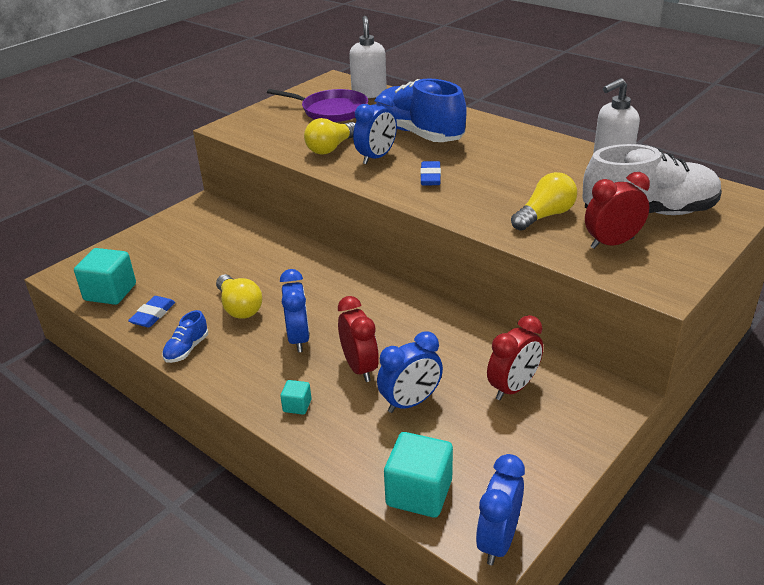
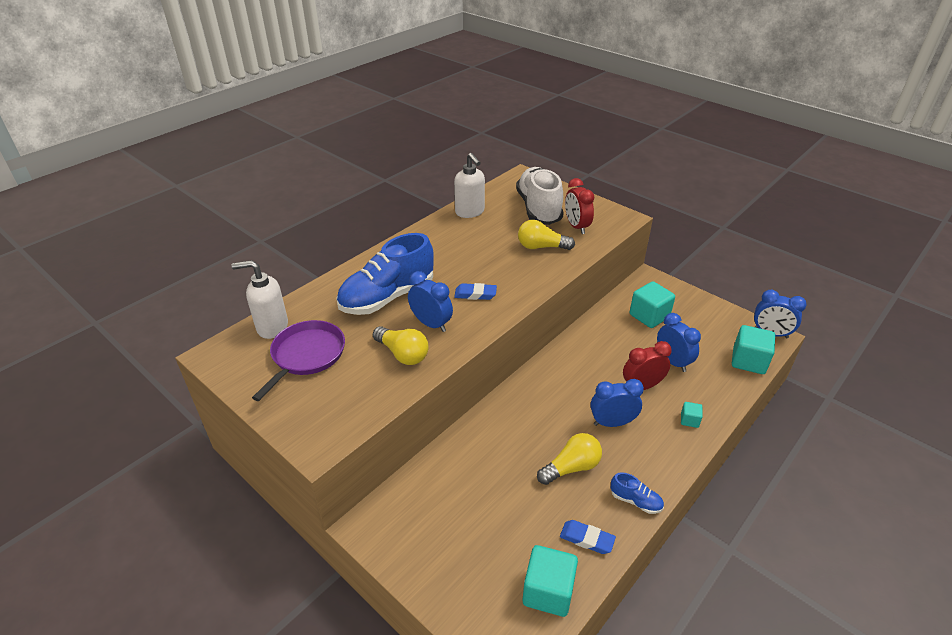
camera: 90 degrees left, 5 degrees up
(513, 388) = (649, 316): red clock -> turquoise cube
(545, 216) = (541, 247): yellow light bulb -> yellow light bulb turned 45 degrees counterclockwise

